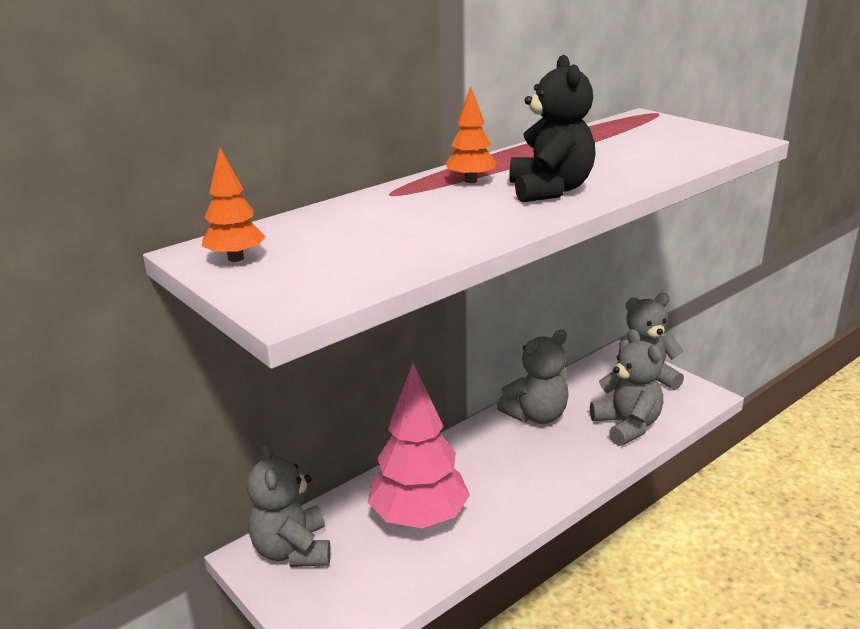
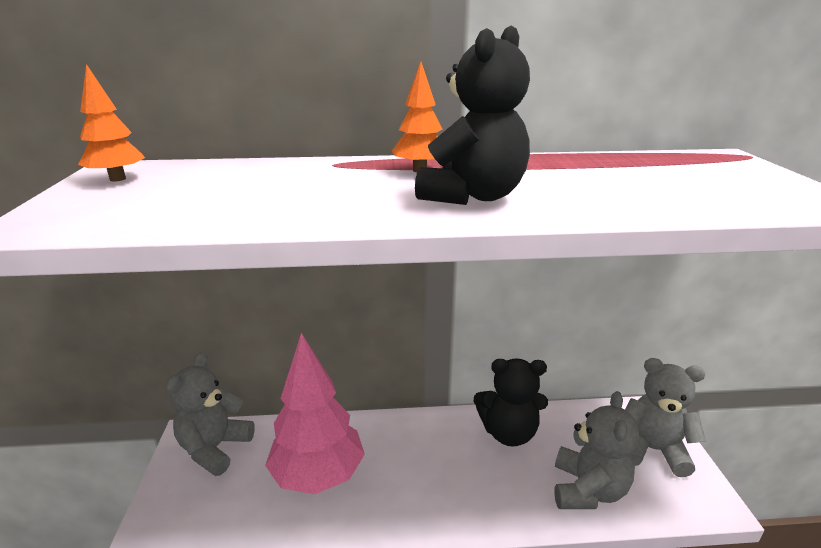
camera: 35 degrees right, 0 degrees up
(536, 415) = (508, 433): grey teddy bear -> black teddy bear

